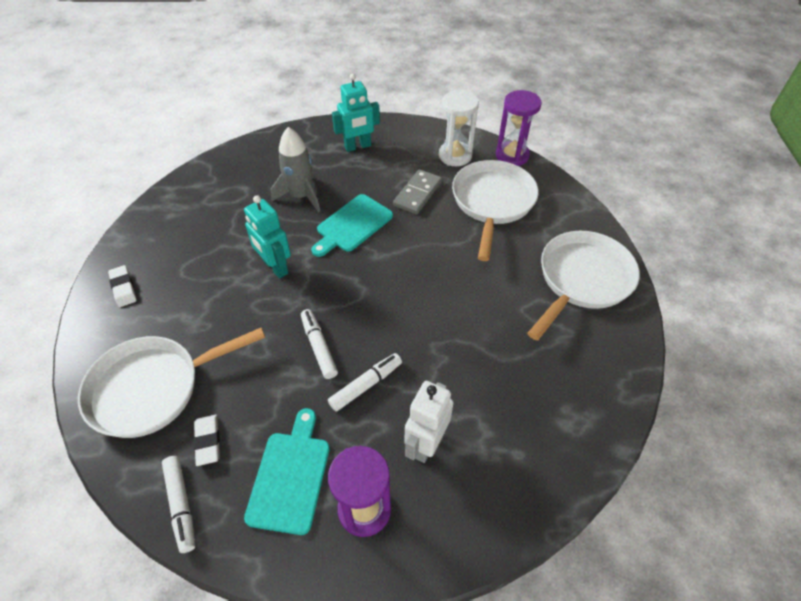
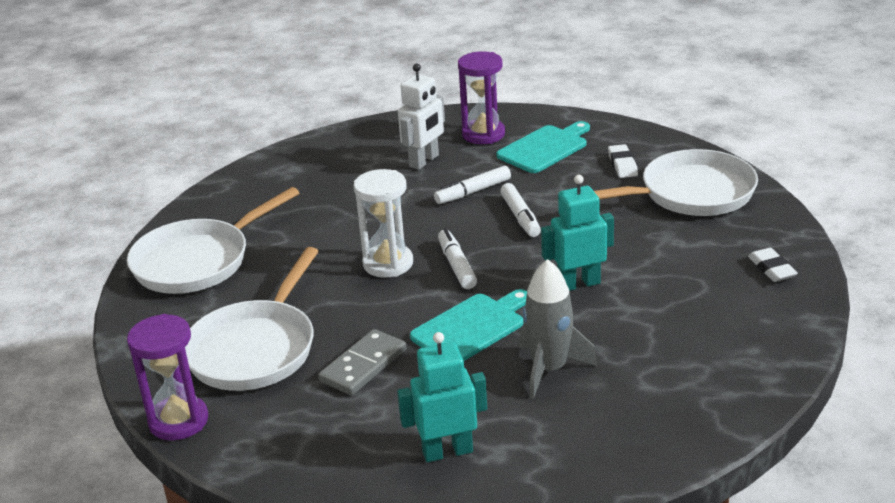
camera: 170 degrees left, 20 degrees down
(181, 505) = (634, 137): white marker -> white marker (456, 265)
(275, 267) = (578, 284): turquoise robot -> turquoise robot turned 75 degrees counterclockwise
(290, 476) = (545, 148): turquoise cutting board -> turquoise cutting board turned 150 degrees counterclockwise
(455, 156) = (277, 425): white hourglass -> white hourglass (388, 263)

